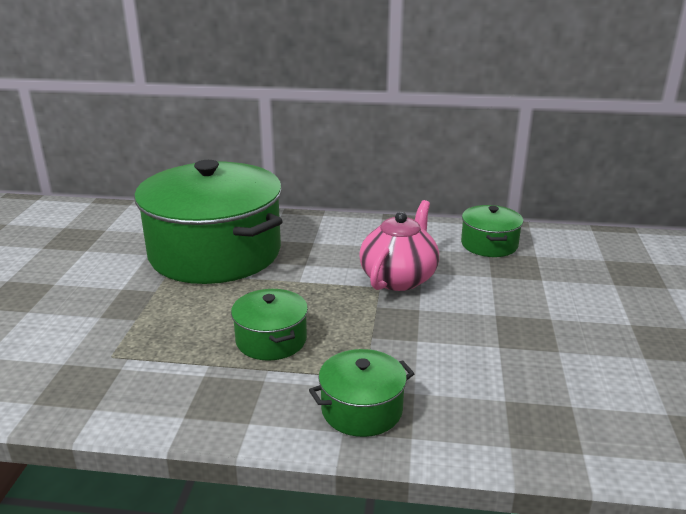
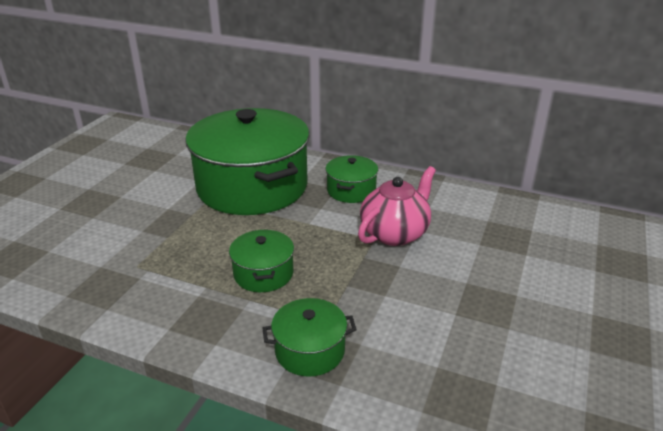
camera: 15 degrees right, 5 degrees up
(489, 244) = (492, 212): green pot -> green pot (351, 190)

